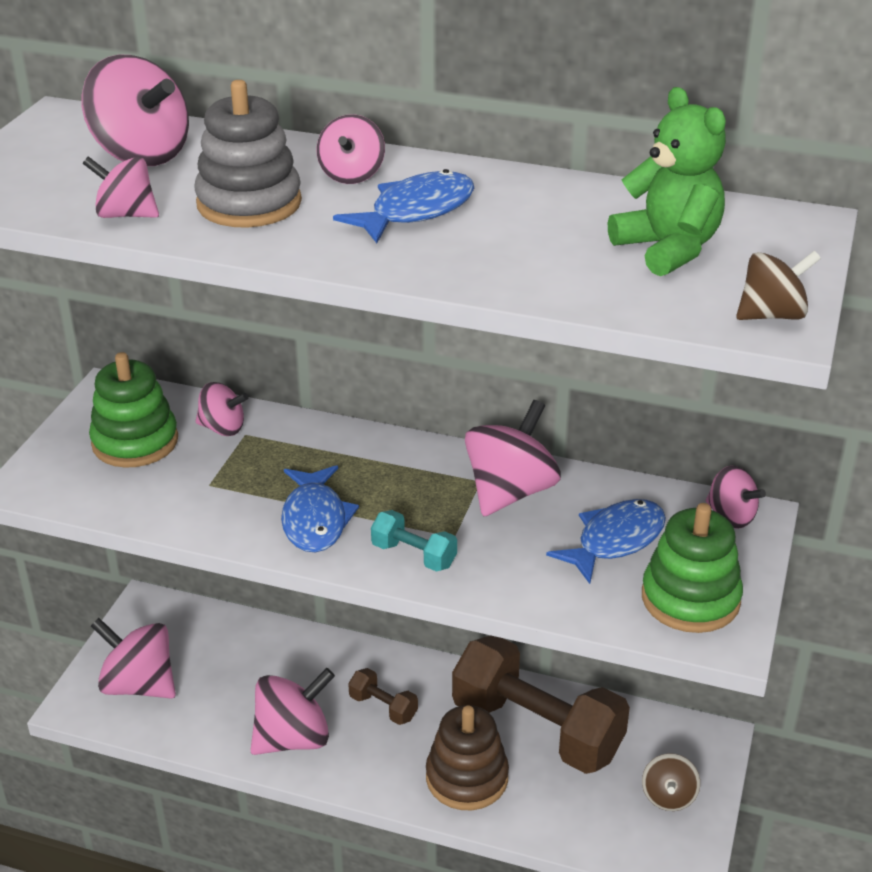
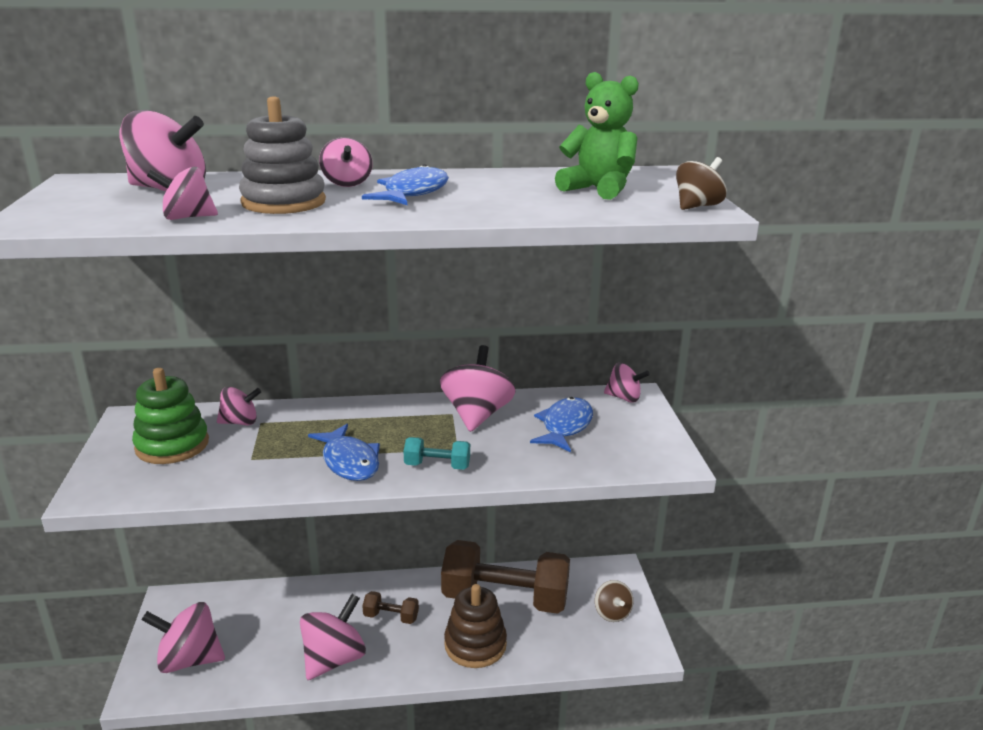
camera: 25 degrees left, 10 degrees down
(690, 599) = (636, 446): green stacking toy -> none

